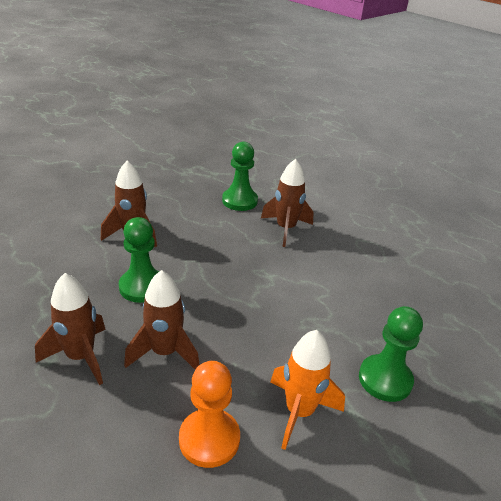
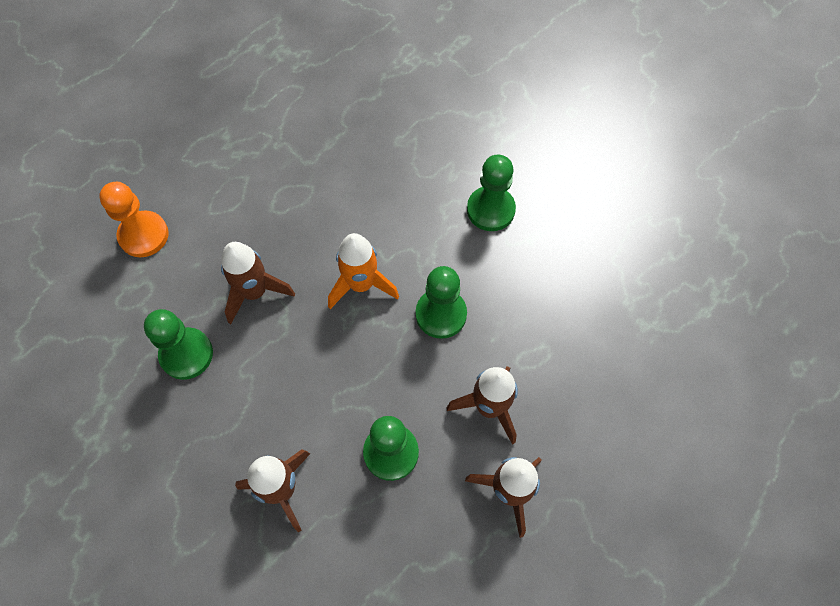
camera: 90 degrees left, 30 degrees up
(209, 439) = (579, 353): orange pawn -> orange pawn (143, 235)
(263, 328) = (441, 314): none -> green pawn
(299, 412) = (538, 282): orange rocket -> orange rocket (361, 284)

